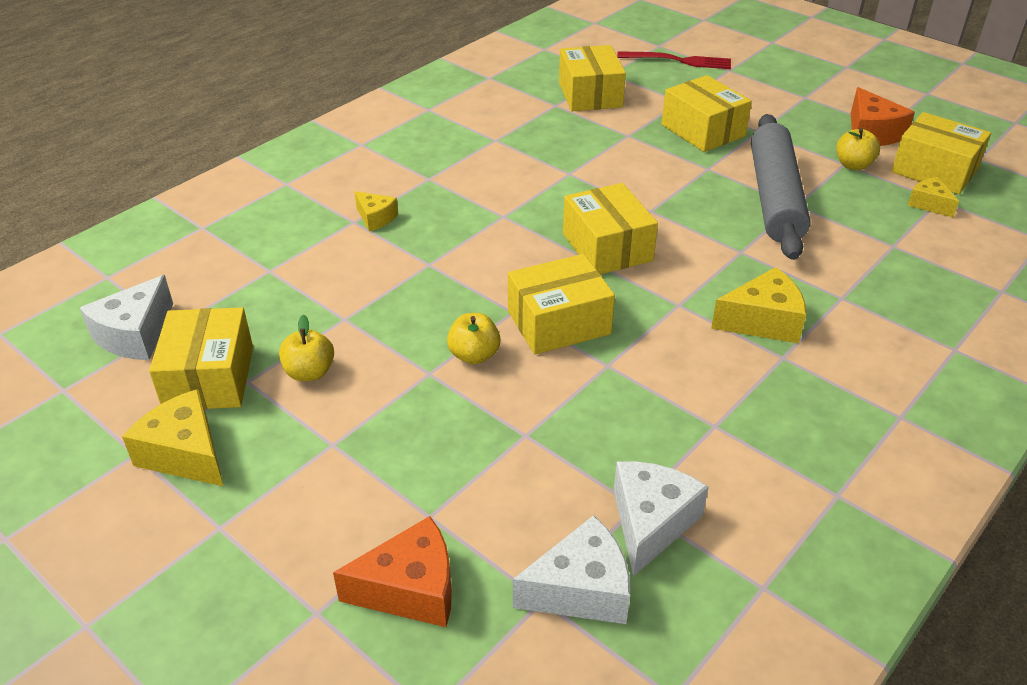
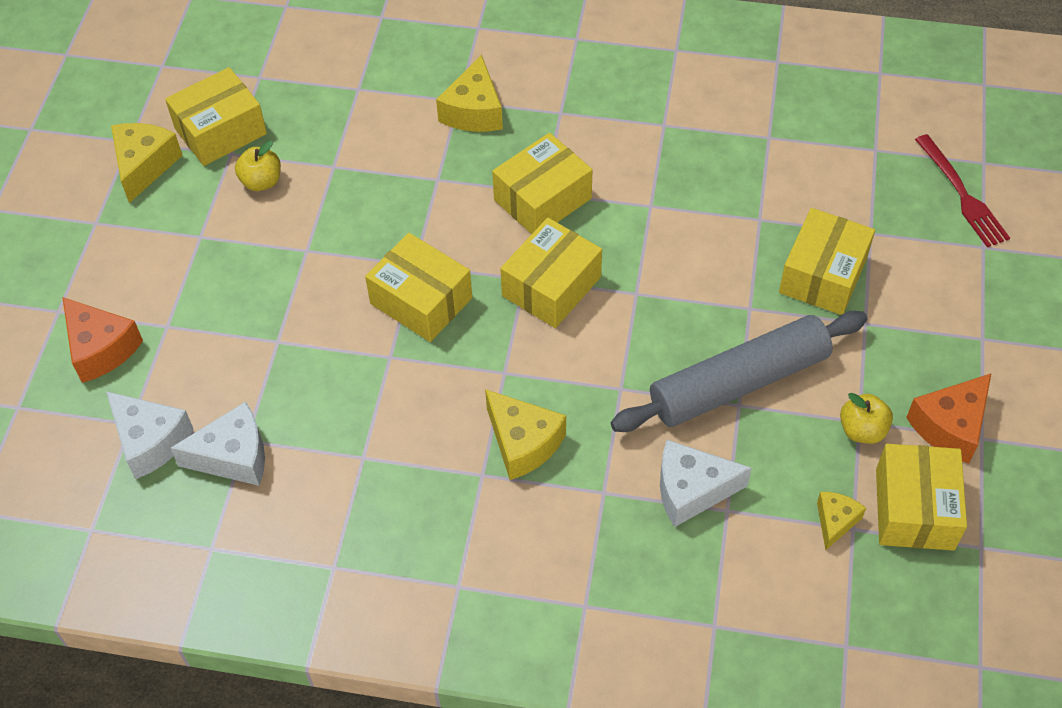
camera: 60 degrees right, 15 degrees up
(135, 335) = (236, 63): white cheese -> white cheese (691, 490)
(375, 218) = (473, 111): yellow cheese -> yellow cheese, size x1.67
(474, 355) = (344, 266): yellow apple -> none
(590, 95) = (814, 154): yellow box -> yellow box (542, 199)

